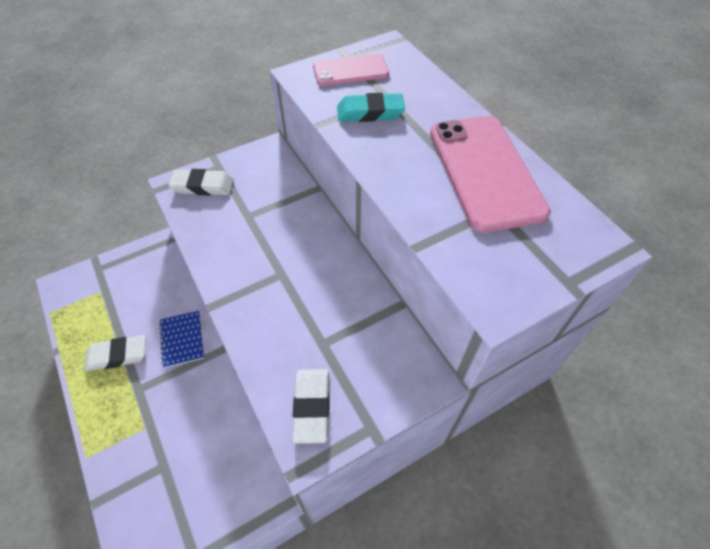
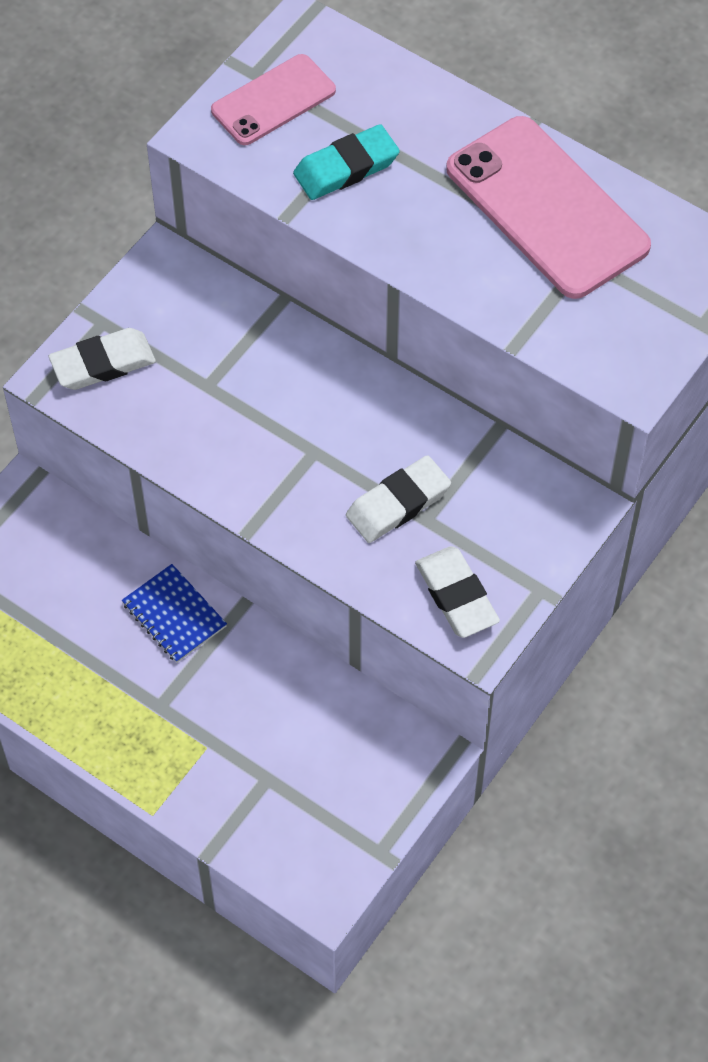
camera: 25 degrees left, 5 degrees up
(117, 355) = (92, 676): white eraser -> white eraser (398, 503)

